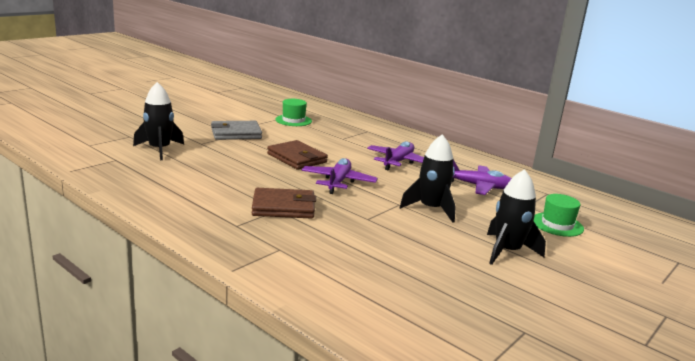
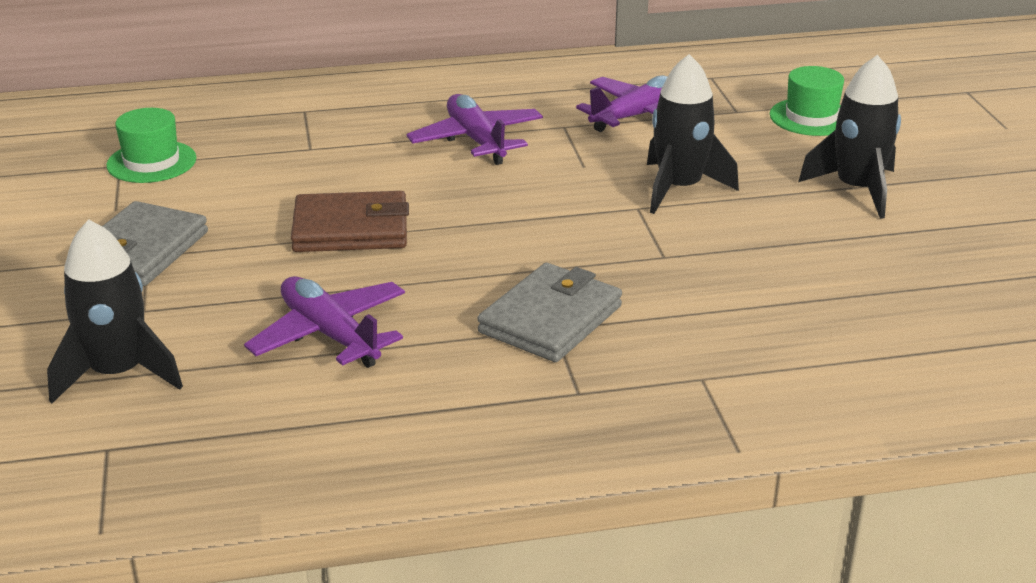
camera: 50 degrees left, 10 degrees up
(283, 207) = (550, 319): brown wallet -> grey wallet
(338, 182) = (501, 228): purple plane -> purple plane (330, 334)

